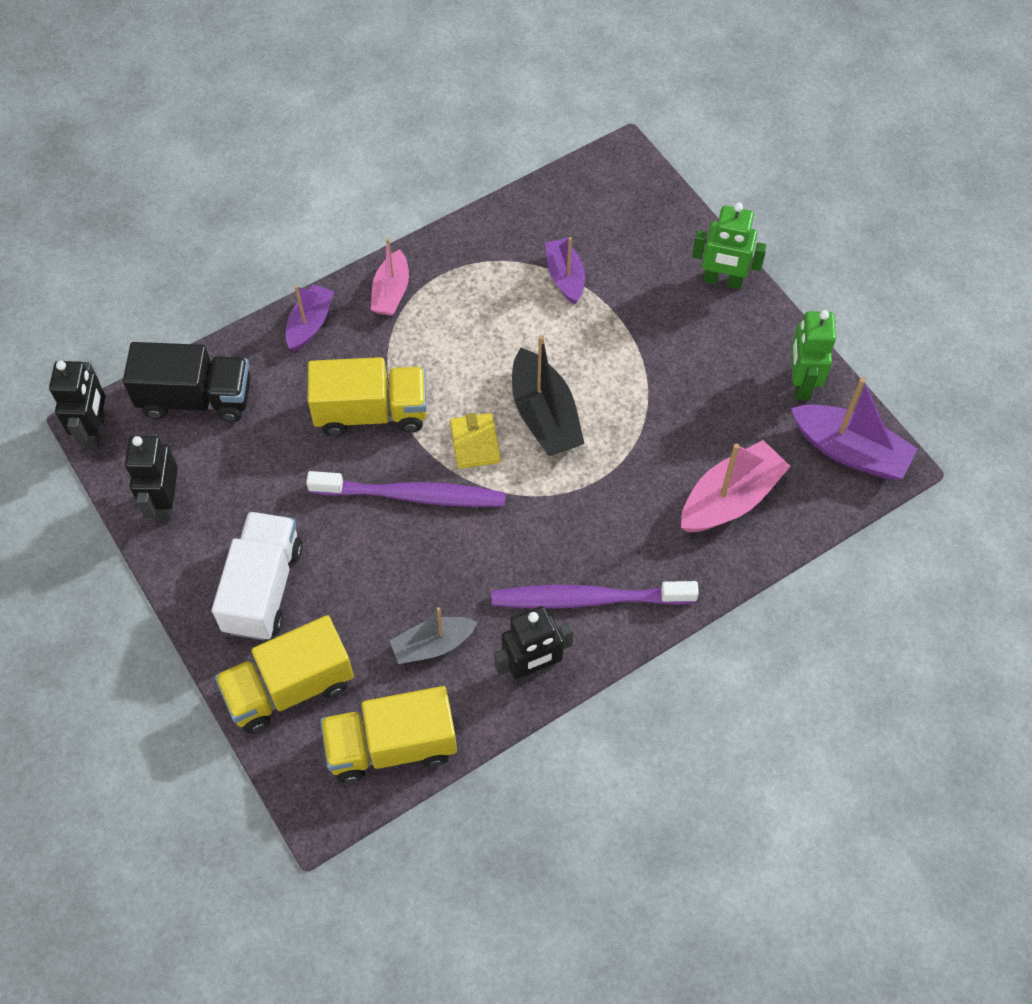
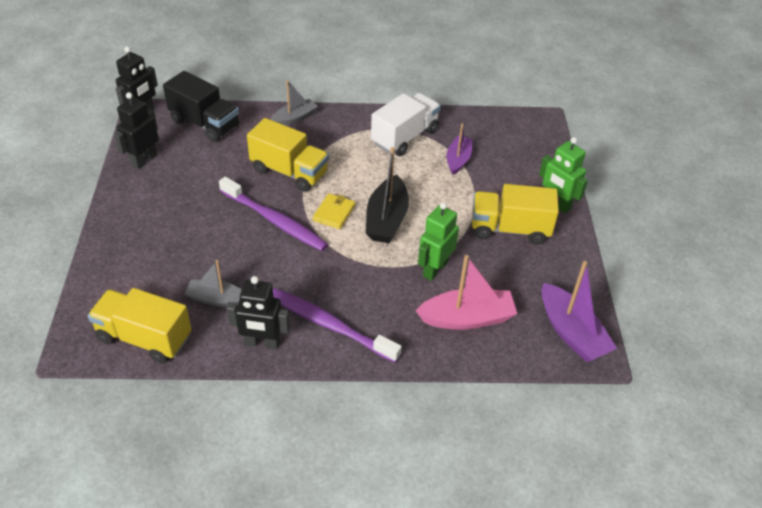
camera: 30 degrees right, 15 degrees down
(263, 588) = (153, 223): white truck -> white truck (404, 137)
(289, 688) = (119, 277): yellow truck -> yellow truck (509, 229)
(310, 324) = (294, 118): purple boat -> grey boat
(391, 292) = (351, 124): pink boat -> none
(801, 383) = (566, 279): green robot -> green robot (434, 269)

